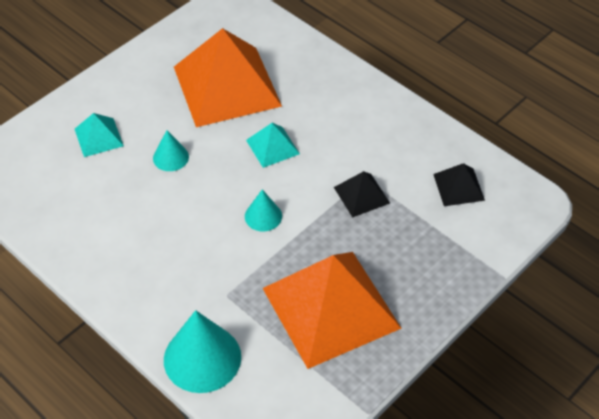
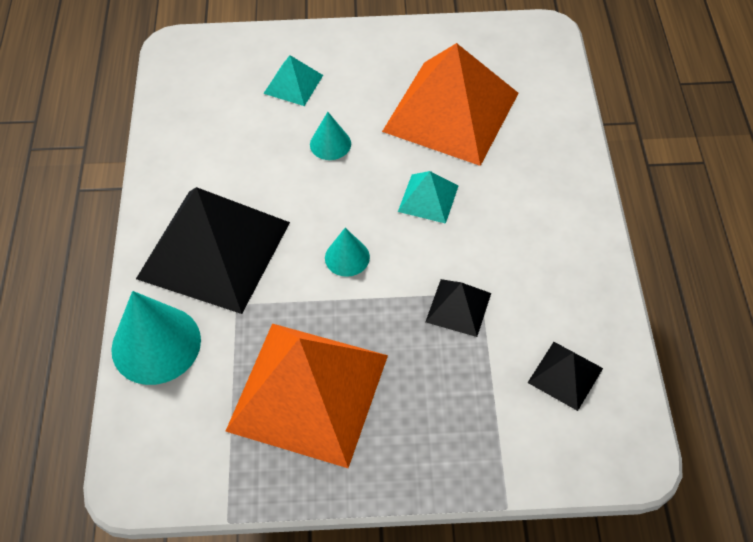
camera: 45 degrees right, 5 degrees up
(171, 275) = (214, 250): none -> black pyramid

